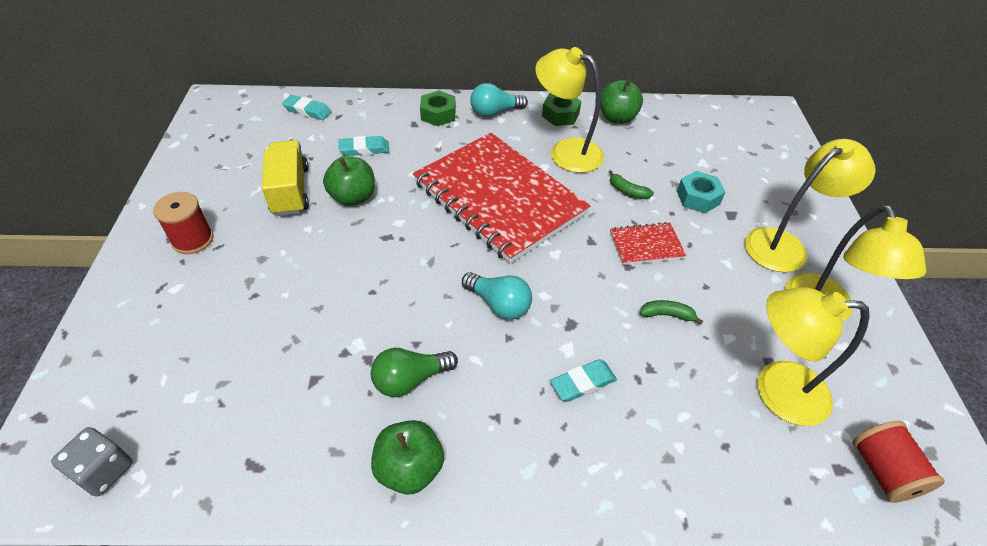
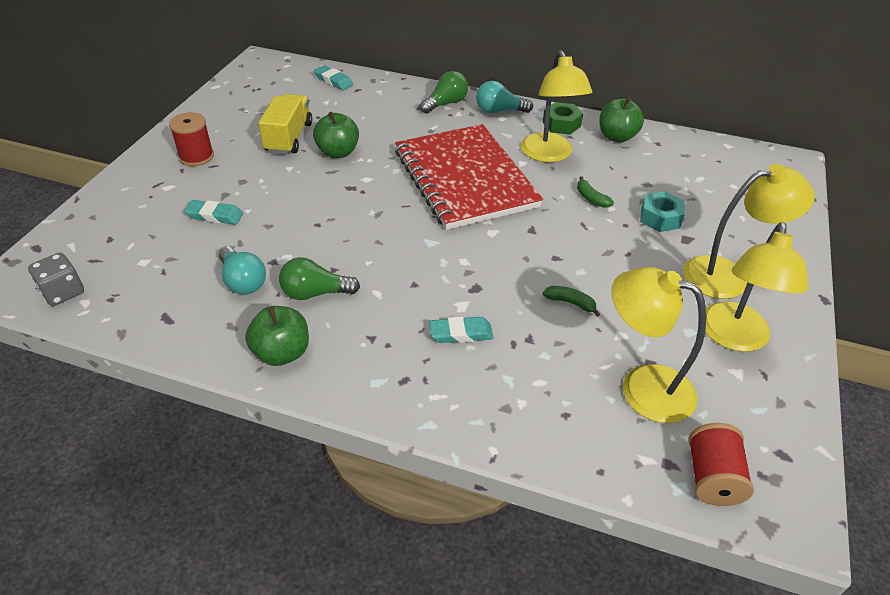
camera: 20 degrees right, 5 degrees down
(364, 149) = (366, 118): turquoise eraser -> turquoise eraser (214, 215)
(438, 114) = (446, 103): green nut -> green light bulb
(499, 304) = (419, 258): turquoise light bulb -> turquoise light bulb (243, 281)
(566, 151) = (549, 155): yellow lamp -> yellow lamp turned 150 degrees counterclockwise
(646, 245) = (583, 244): red notebook -> none

